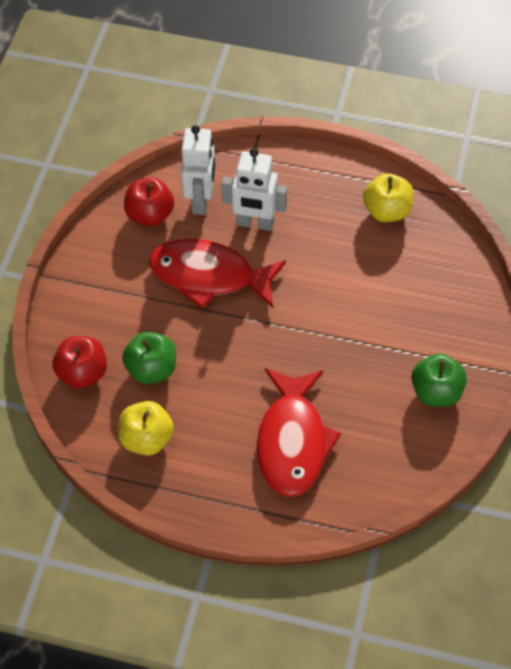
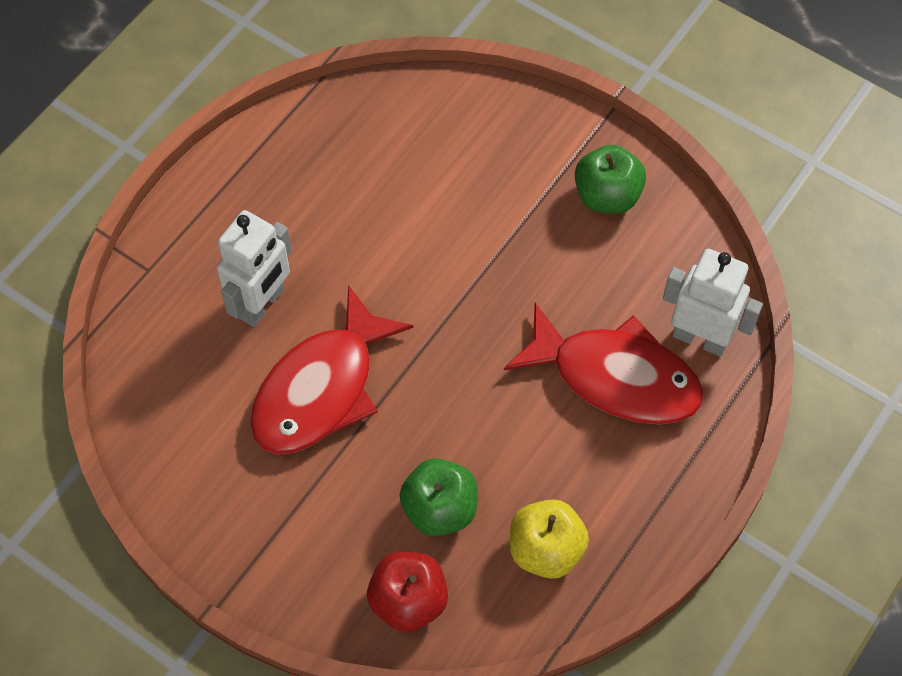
camera: 70 degrees left, 5 degrees up
(150, 215) = (182, 430): red apple -> none
(201, 201) = (190, 357): white robot -> white robot (700, 338)
(387, 211) = (318, 147): yellow apple -> none

